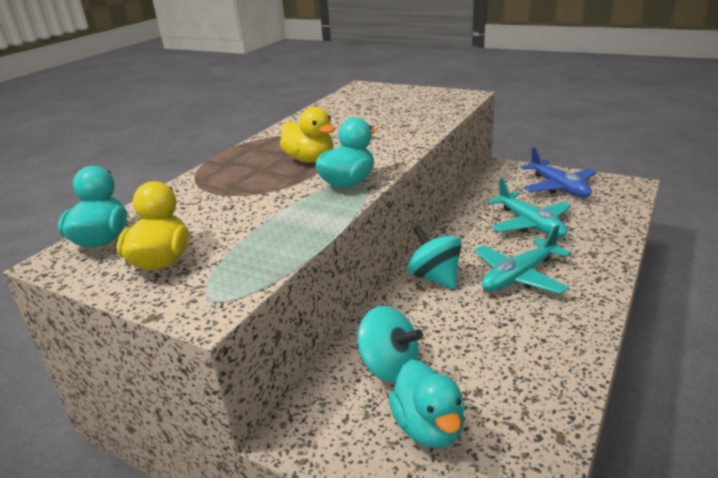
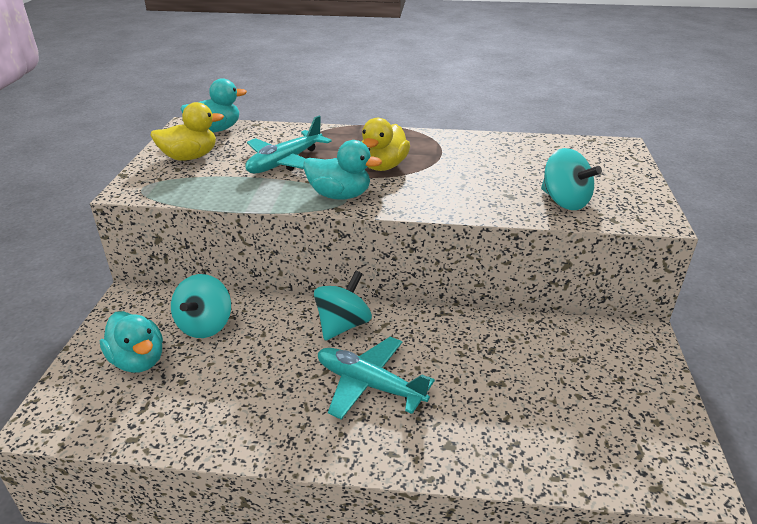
camera: 65 degrees right, 5 degrees up
(427, 112) = (564, 201): none -> turquoise spinning top
(428, 427) = (138, 360): turquoise duck -> turquoise duck turned 90 degrees counterclockwise
(530, 224) = (493, 380): turquoise plane -> turquoise plane (285, 162)
(558, 187) = (619, 397): blue plane -> none

